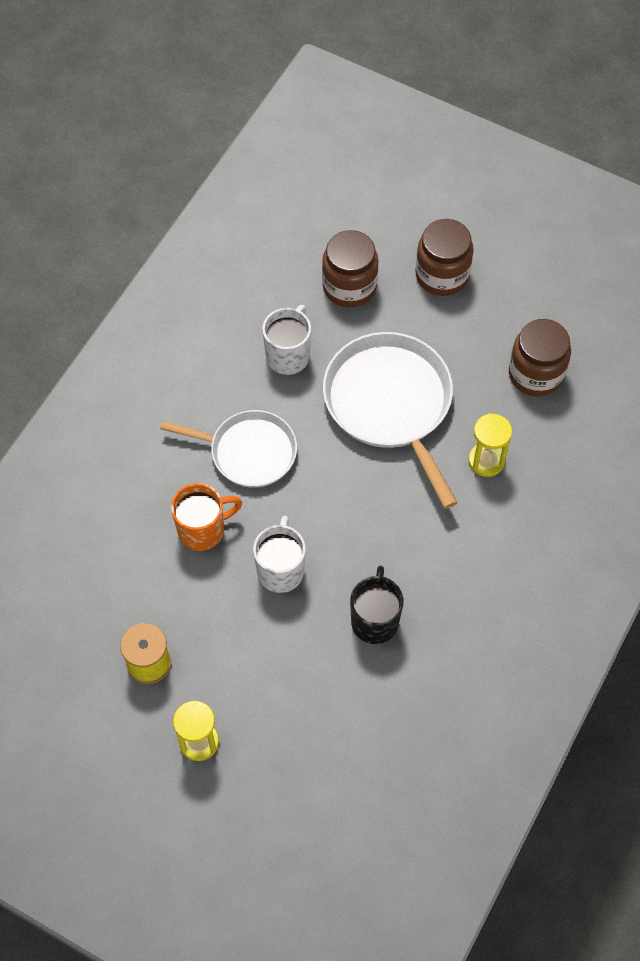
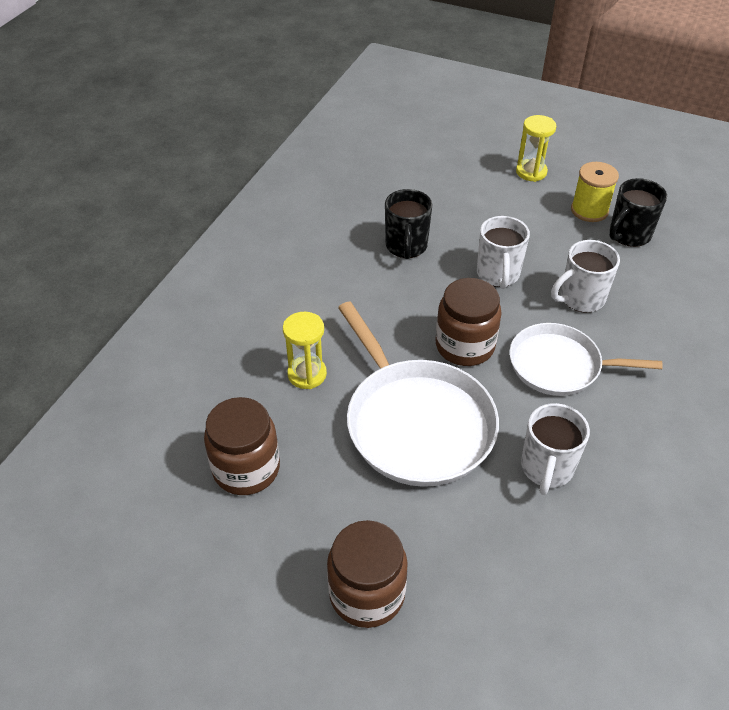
camera: 175 degrees right, 15 degrees down
(118, 618) = (628, 235): none -> black mug
(203, 530) = (580, 298): orange mug -> white mug
(349, 286) = (491, 566): brown jar -> brown jar (465, 346)

